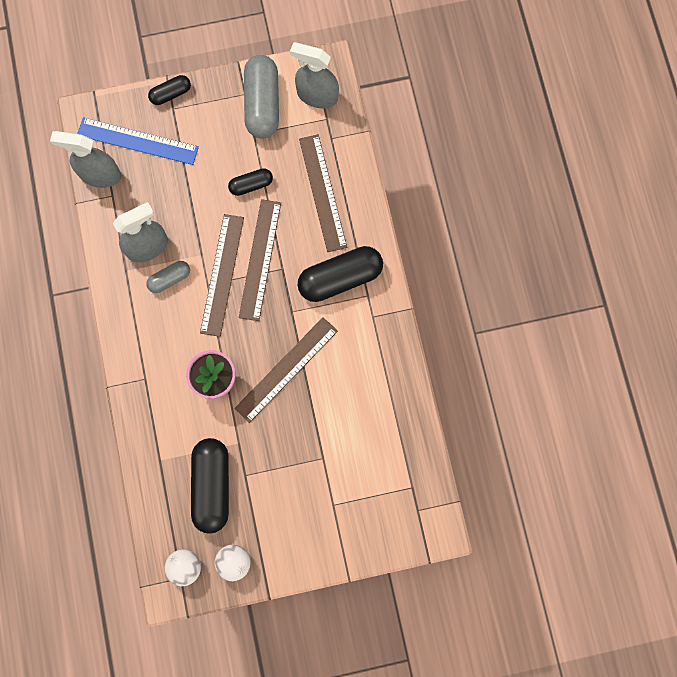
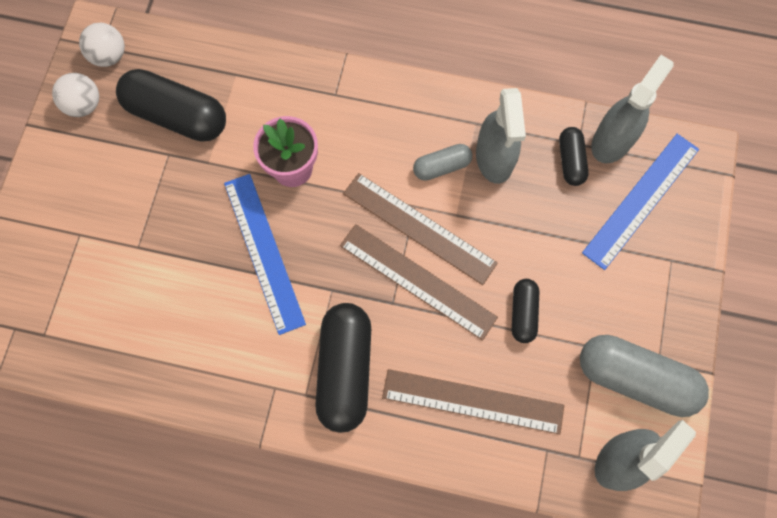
camera: 115 degrees right, 5 degrees down
(170, 279) = (441, 166): grey capsule -> grey capsule turned 75 degrees clockwise
(171, 94) = (693, 266): black capsule -> black capsule (570, 161)
(286, 369) = (263, 252): brown ruler -> blue ruler

